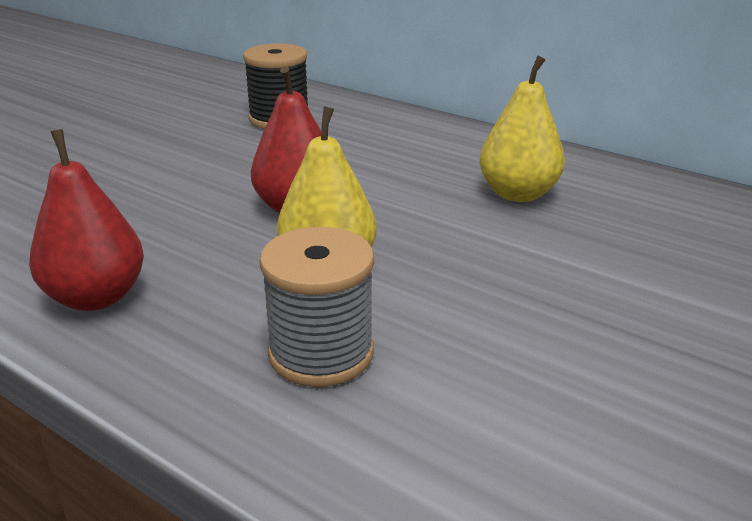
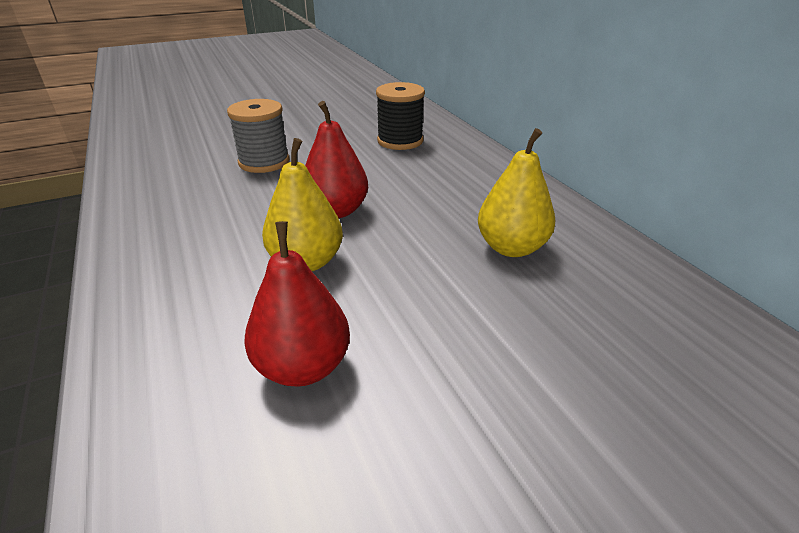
camera: 30 degrees right, 5 degrees up
(96, 297) = (157, 238): red pear -> red pear (303, 367)
(321, 353) = (227, 328): grey spool -> grey spool (264, 162)

